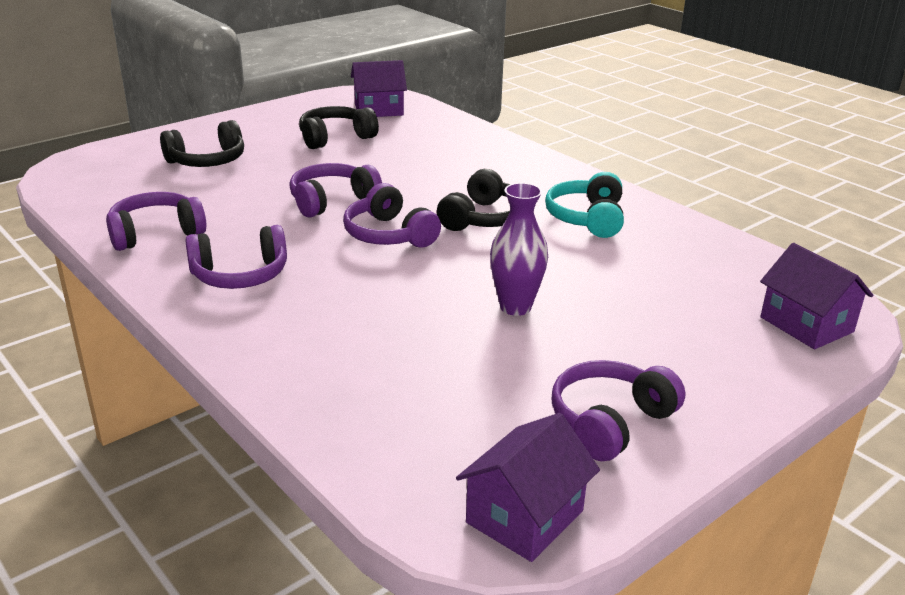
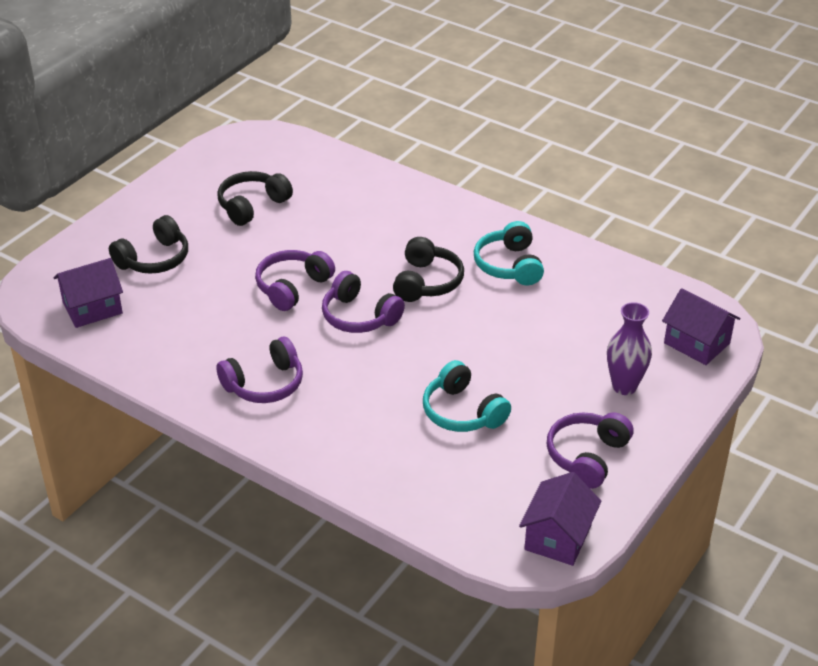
camera: 15 degrees left, 10 degrees up
(156, 233) = (167, 354): purple headphones -> none
(379, 110) = (271, 157): purple house -> purple house (92, 308)
(461, 342) = (462, 412): none -> turquoise headphones
(515, 307) = (488, 371): purple vase -> purple vase (624, 386)

